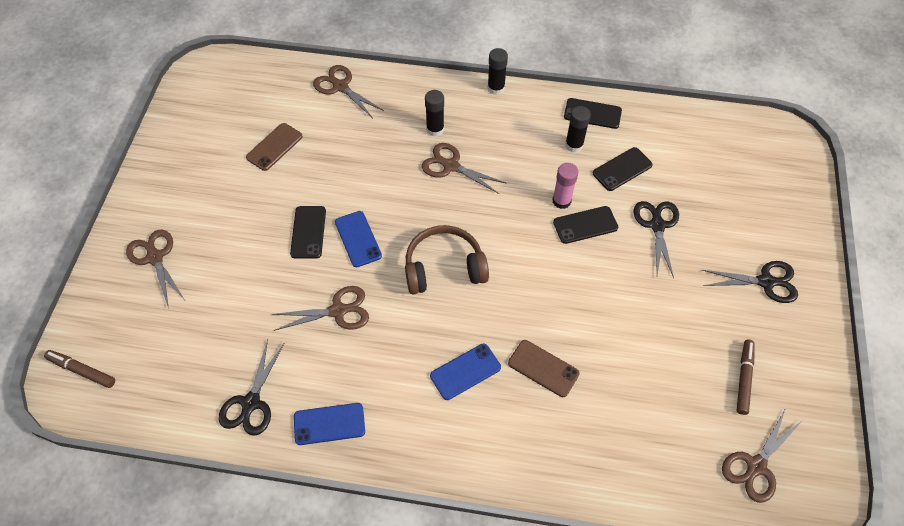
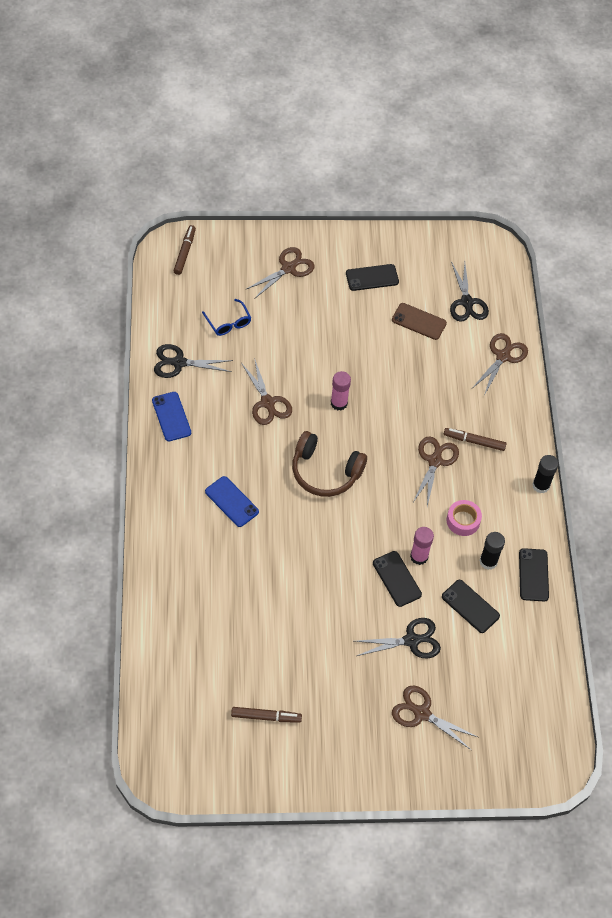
camera: 75 degrees right, 0 degrees up
(210, 335) = (228, 323): none -> blue glasses
(308, 232) = (337, 366): black phone -> black phone (372, 277)
(358, 239) = (339, 403): blue phone -> pink glue stick
(435, 129) = (474, 441): black glue stick -> brown marker
(444, 268) = (325, 472): brown headphones -> brown headphones turned 135 degrees clockwise
(525, 156) = (463, 521): none -> pink tape
(543, 368) = (245, 558): brown phone -> none
(756, 466) = (188, 726): brown scissors -> brown scissors (422, 713)
(765, 282) = (370, 737): black scissors -> black scissors (467, 302)

